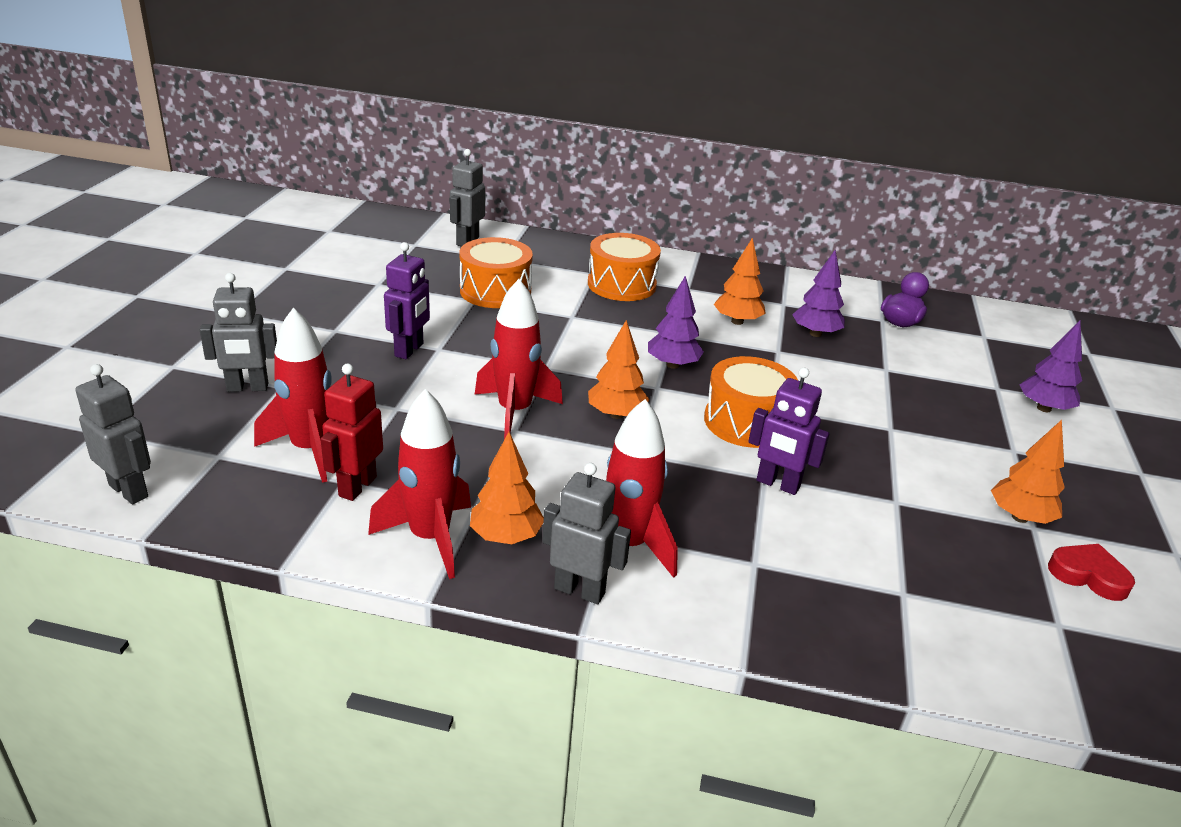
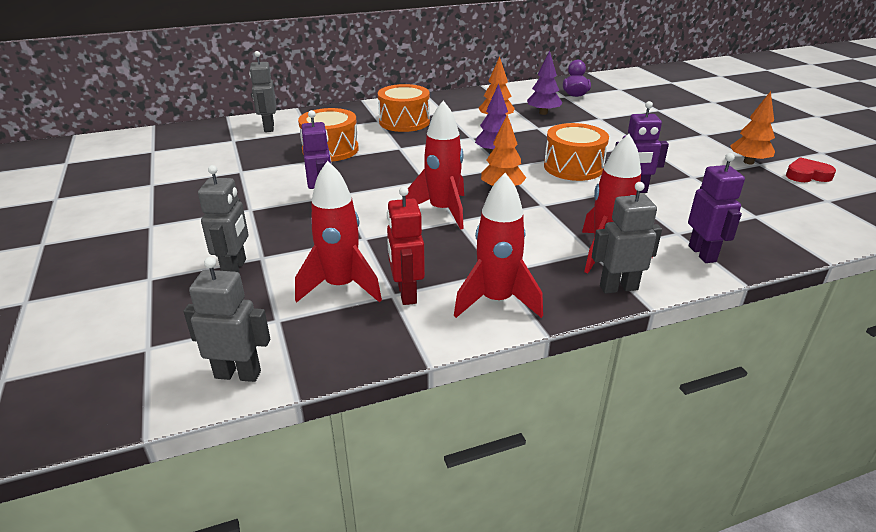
camera: 30 degrees left, 0 degrees up
(247, 388) = (235, 268): grey robot -> grey robot turned 45 degrees counterclockwise
(506, 536) = (538, 279): orange tree -> none
(746, 604) = (702, 254): none -> purple robot
(1043, 408) = (689, 112): purple tree -> none

